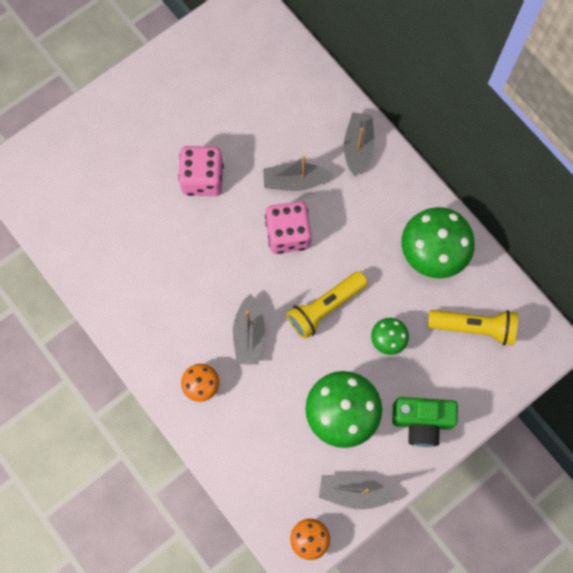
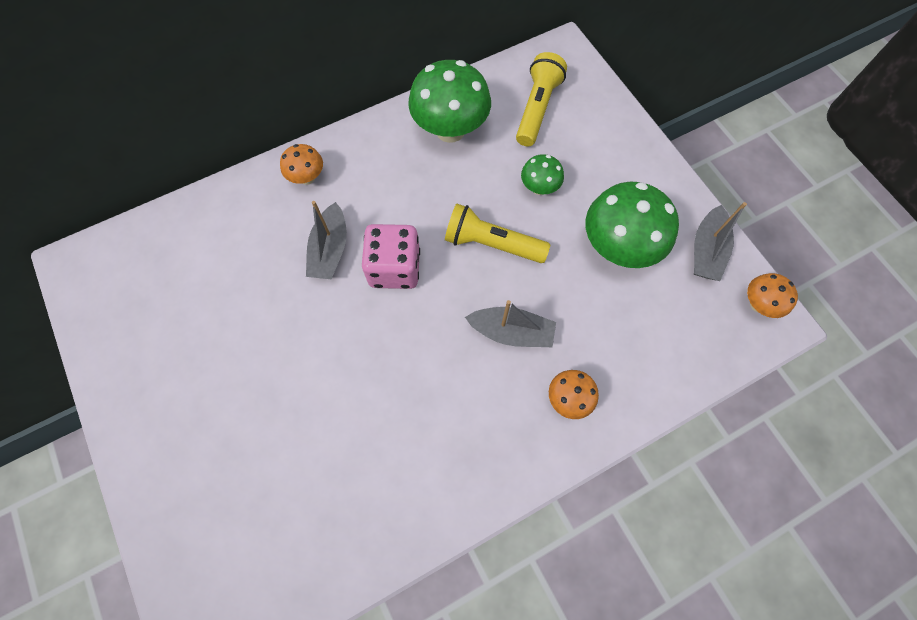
camera: 80 degrees left, 5 degrees down
(203, 179) = (296, 356): pink dice -> none
(325, 307) = (492, 243): yellow flashlight -> yellow flashlight turned 135 degrees clockwise
(358, 147) = (307, 177): grey boat -> orange mushroom
(421, 422) = (632, 172): green camera -> none

